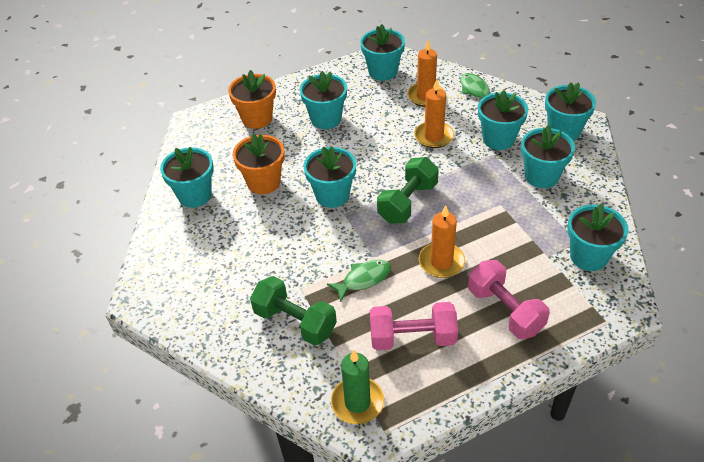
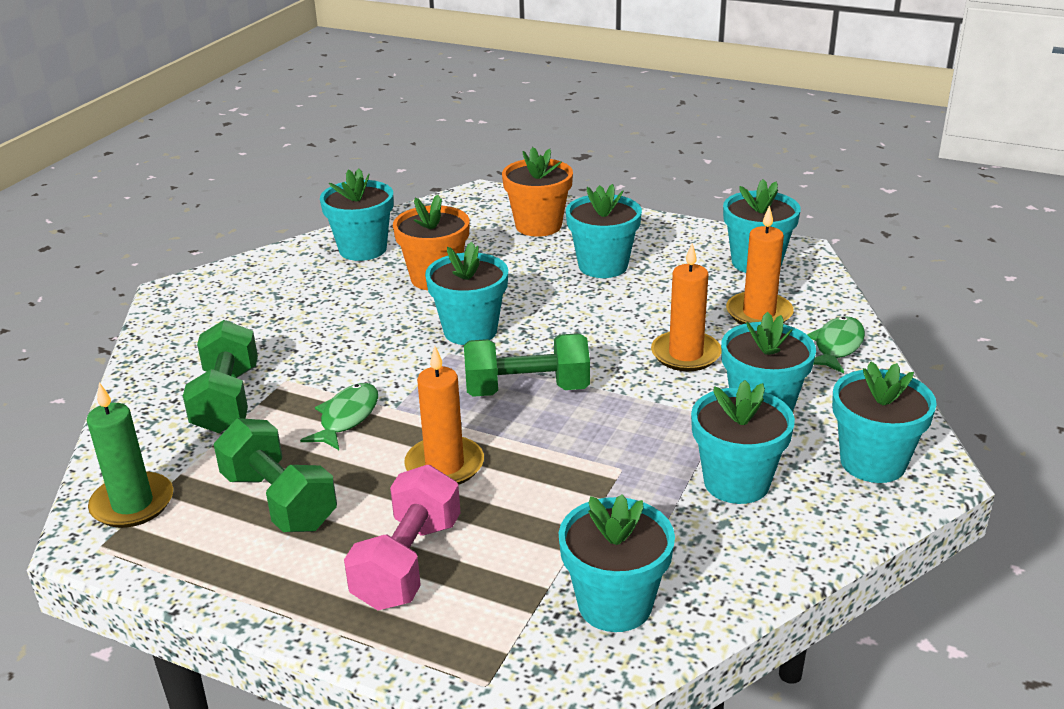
camera: 50 degrees right, 15 degrees down
(363, 279) = (347, 417): green fish -> green fish turned 90 degrees counterclockwise
(412, 338) = (279, 501): pink dumbbell -> green dumbbell

